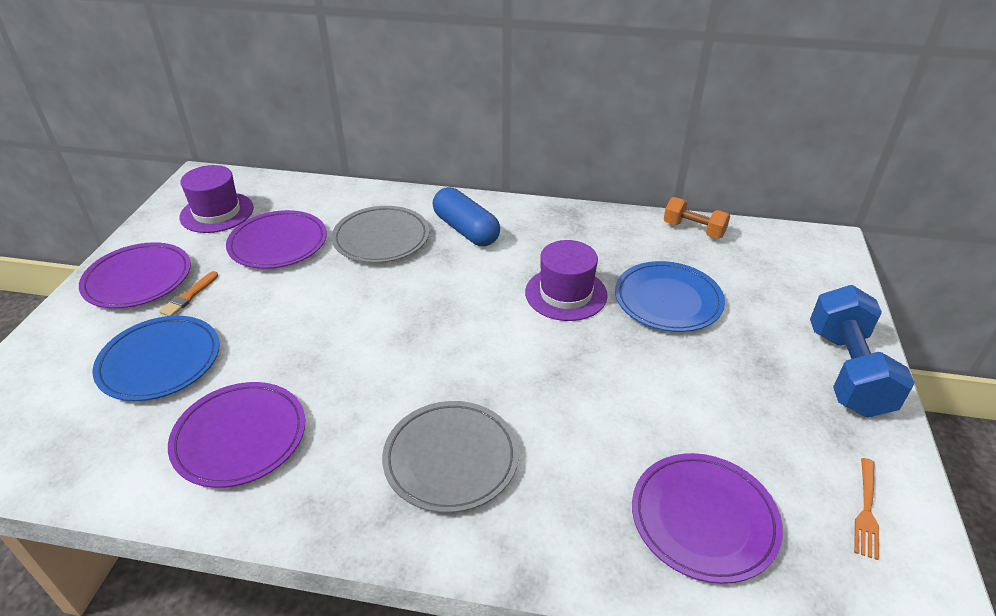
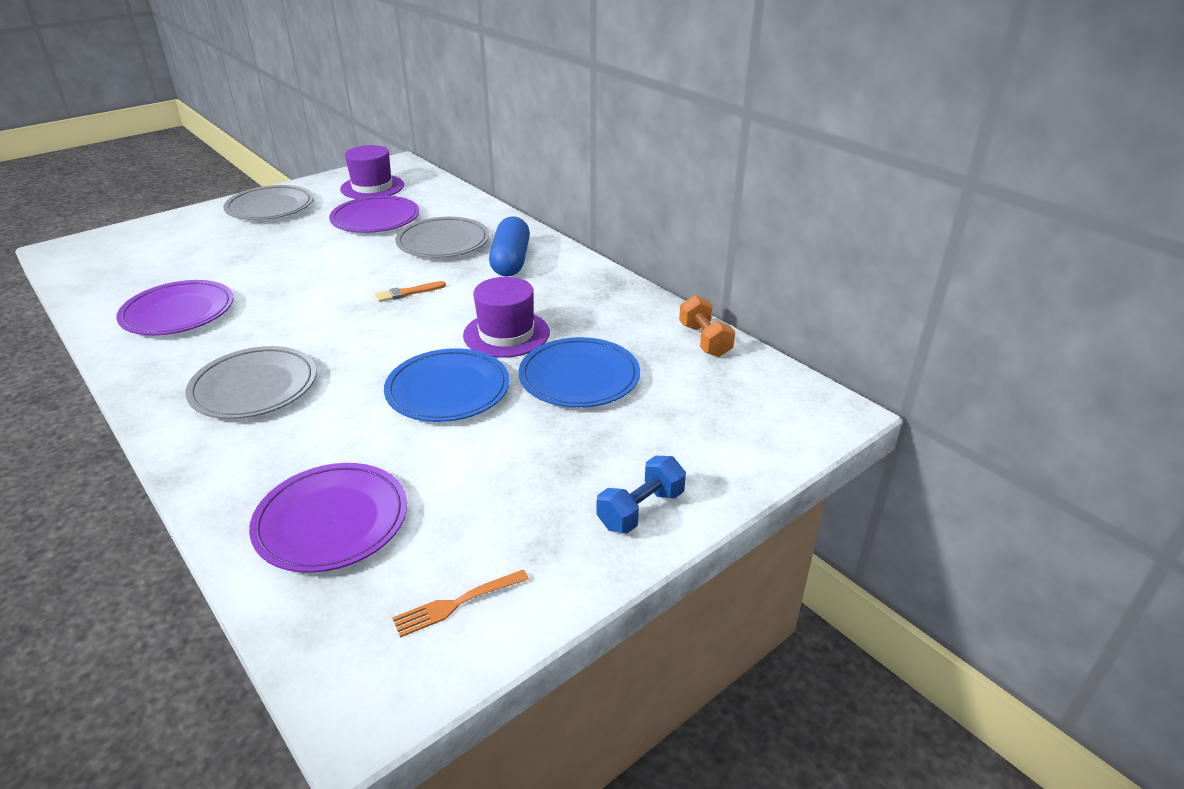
camera: 40 degrees right, 5 degrees down
(138, 279) = (270, 207): purple plate -> grey plate
(160, 361) = (209, 255): blue plate -> blue plate (448, 390)
(189, 296) = (279, 227): orange brush -> orange brush (408, 293)
(847, 371) = (641, 510): blue dumbbell -> blue dumbbell, size x0.58

